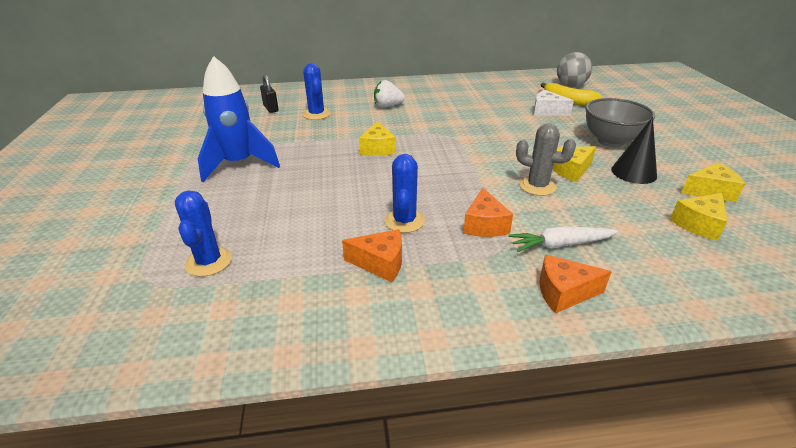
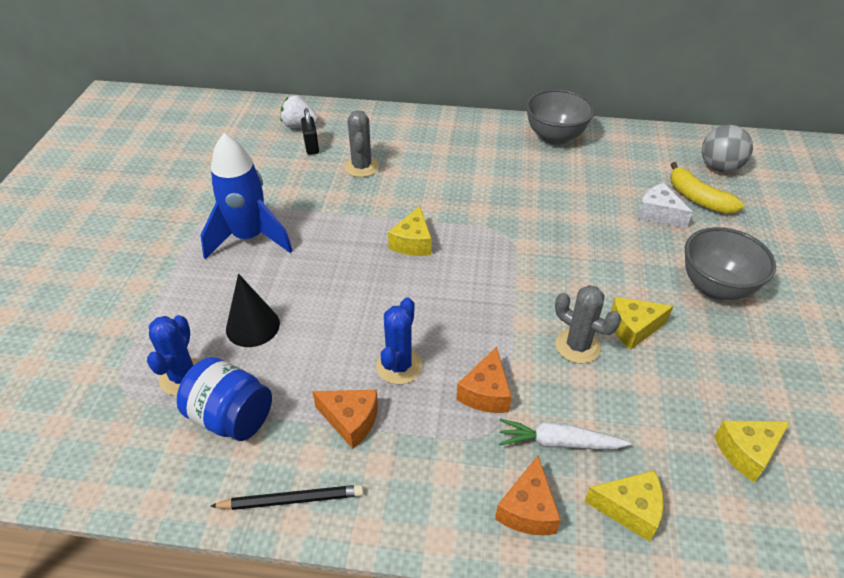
camera: 15 degrees right, 10 degrees up
(267, 282) = (231, 417): none -> blue jar
(316, 114) = (361, 167): blue cactus -> grey cactus
(351, 331) = (291, 500): none -> black pencil
(387, 106) = (453, 167): white strawberry -> white strawberry (299, 125)
(452, 84) = (555, 137): none -> grey bowl
(563, 292) = (528, 509): orange cheese -> orange cheese turned 90 degrees counterclockwise
(633, 172) = (714, 349): black cone -> black cone (252, 326)
(710, 191) = (797, 403): yellow cheese -> yellow cheese (629, 509)

